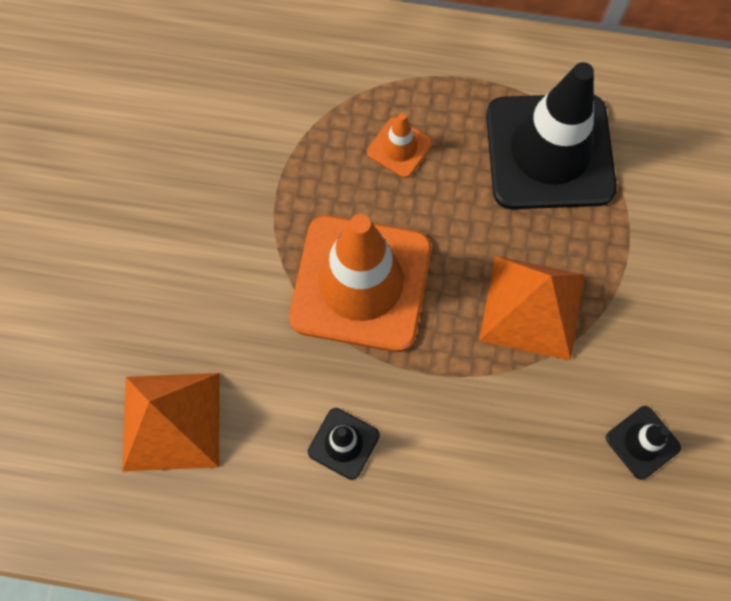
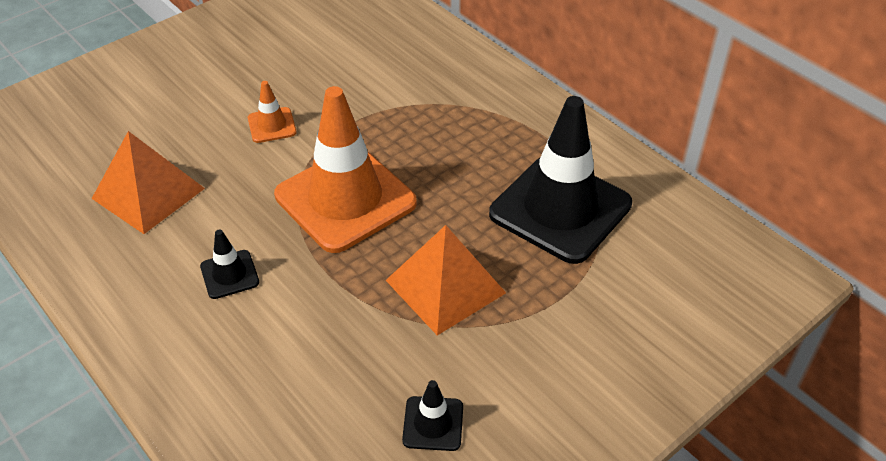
camera: 40 degrees right, 25 degrees down
(399, 148) = (456, 146): orange traffic cone -> orange traffic cone (272, 125)

